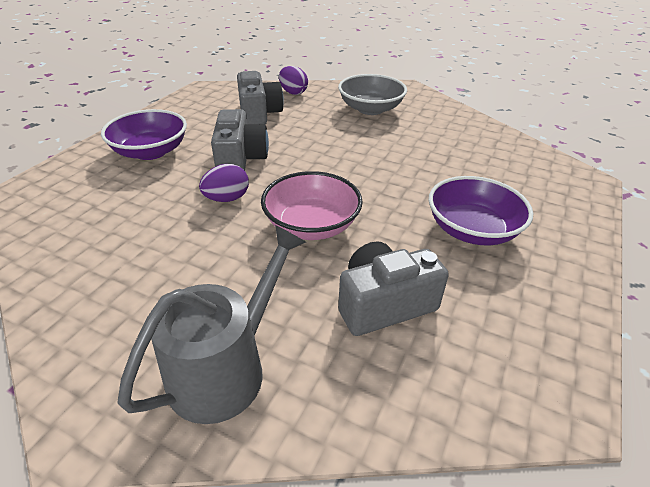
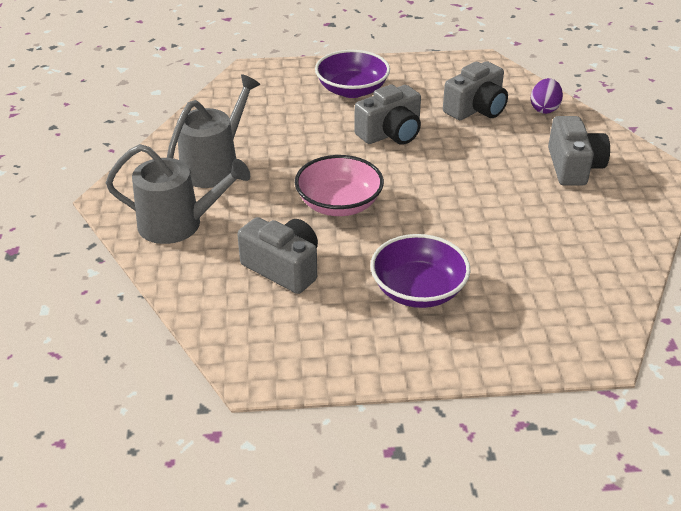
camera: 60 degrees right, 0 degrees up
(149, 287) = (214, 166): none -> grey watering can
(227, 199) = (330, 152): purple egg -> none
(370, 109) = (573, 166): grey bowl -> grey camera

